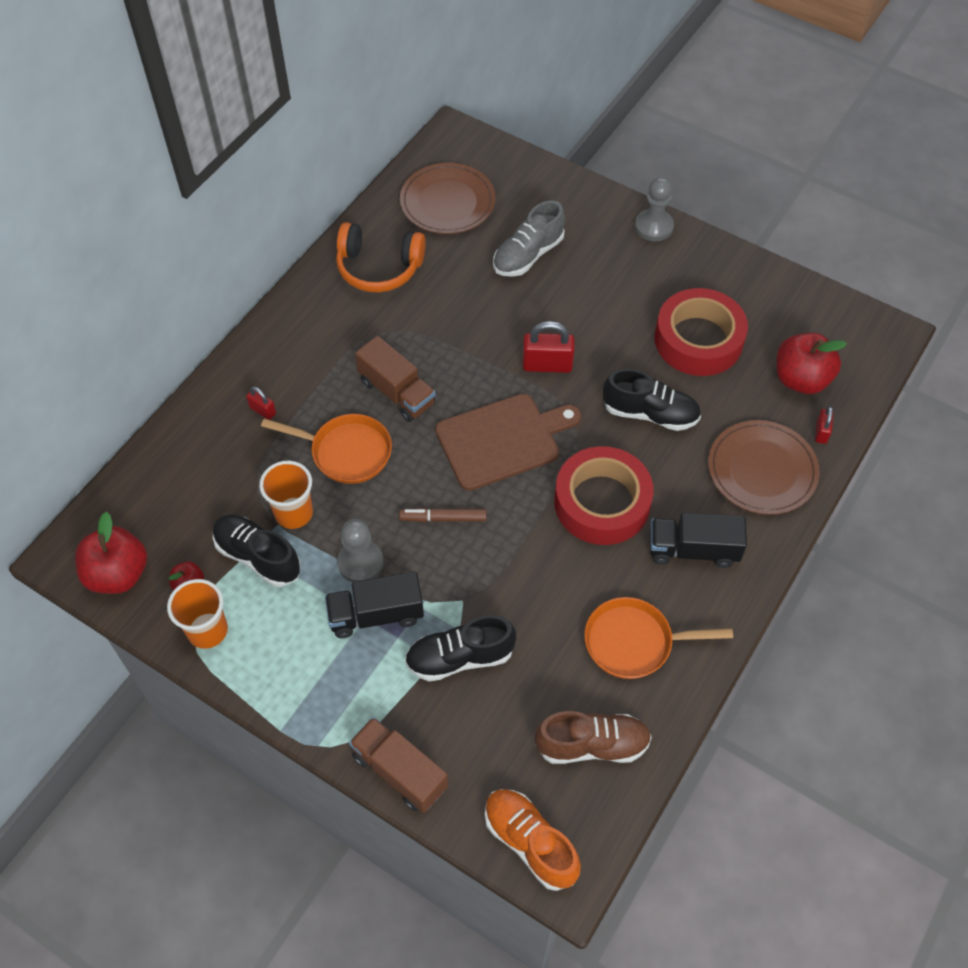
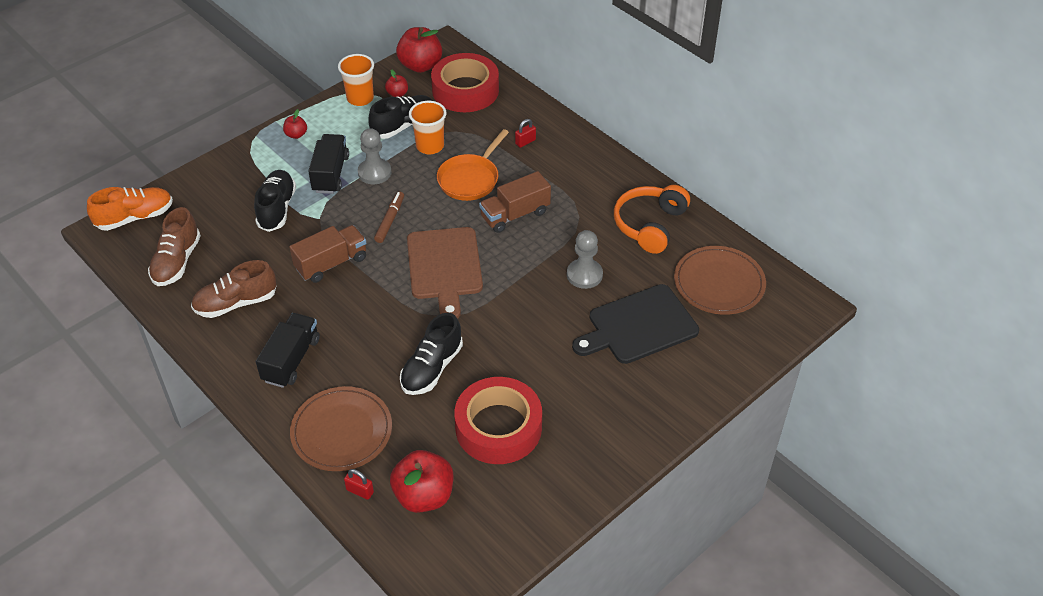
camera: 105 degrees right, 10 degrees down
(305, 689) = (296, 135): none -> red apple
(400, 772) = (217, 168): brown truck -> brown truck (331, 263)
(528, 255) = (638, 326): grey shoe -> black cutting board
(547, 365) = (509, 311): red padlock -> none
(602, 502) = (360, 314): red tape -> red tape (465, 90)
(634, 642) = (236, 303): orange pan -> brown shoe
(654, 227) = (651, 433): grey pawn -> grey pawn (584, 275)

